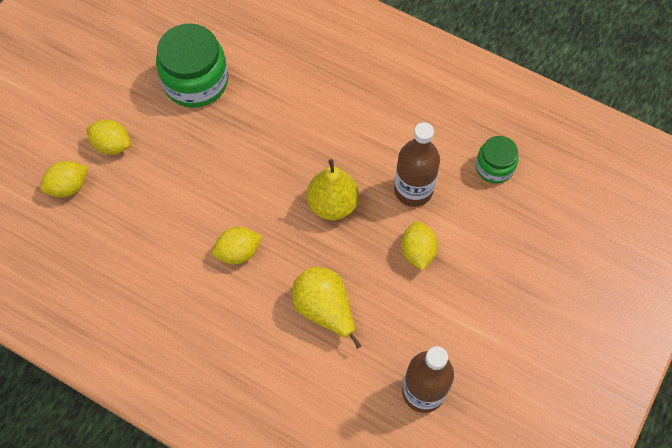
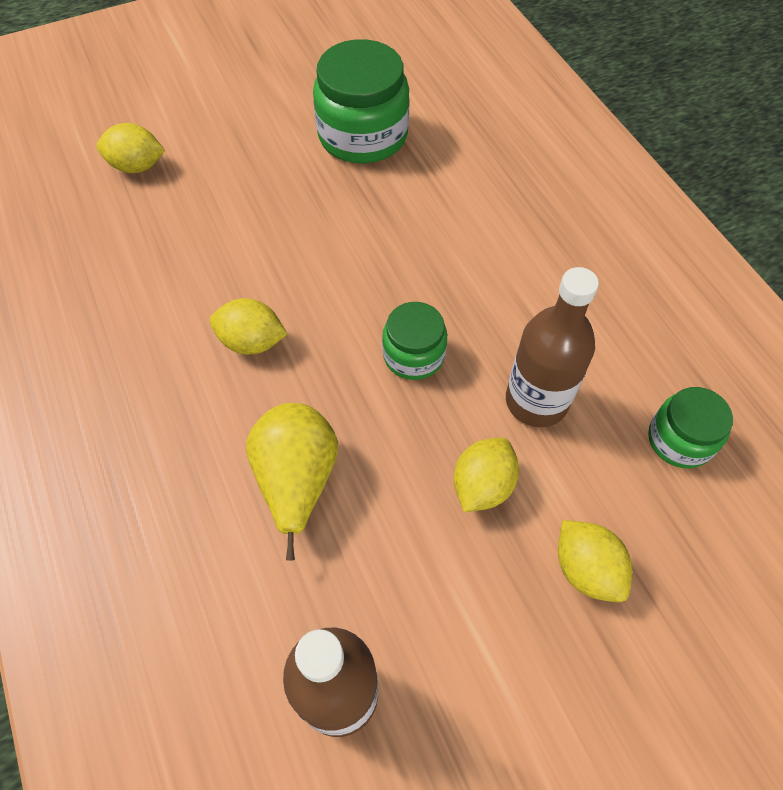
camera: 35 degrees right, 5 degrees down
(112, 145) = (218, 151): yellow lemon -> yellow lemon (586, 569)
(332, 204) = (413, 355): yellow pear -> green jar

